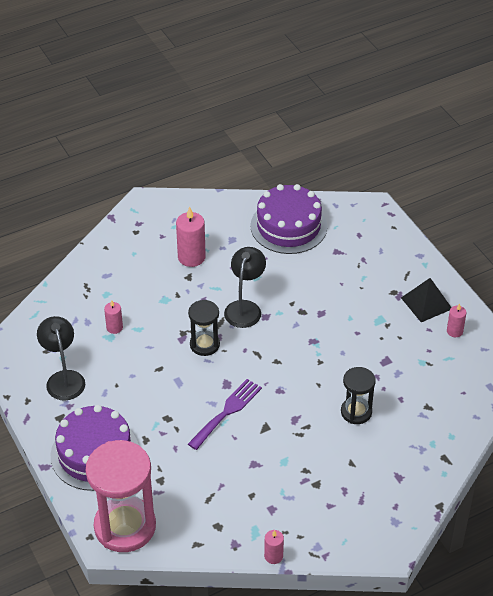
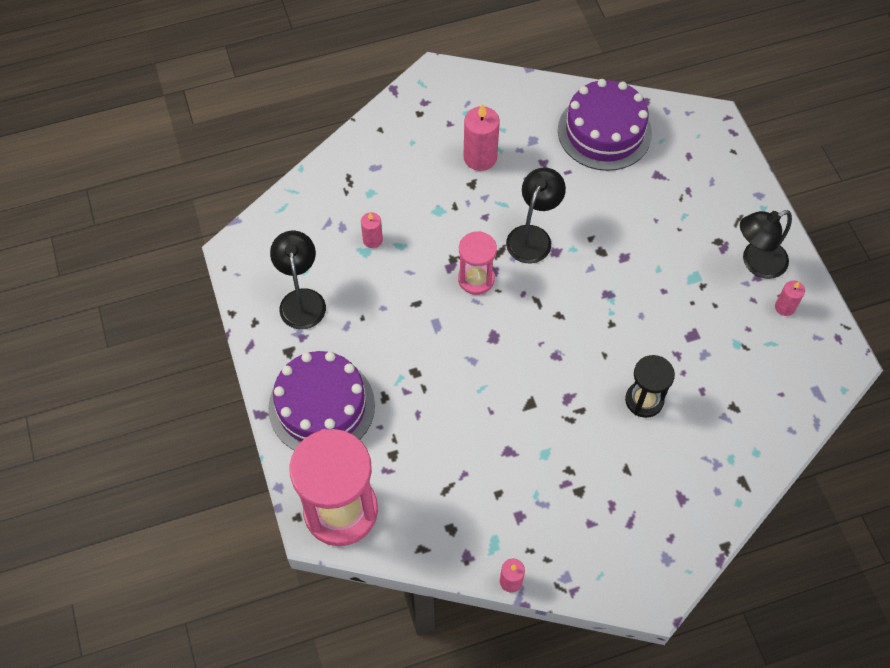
camera: 10 degrees right, 15 degrees up
(204, 344) = (476, 279): black hourglass -> pink hourglass
(227, 412) = (488, 375): purple fork -> none
(426, 303) = (756, 263): black pyramid -> black lamp

